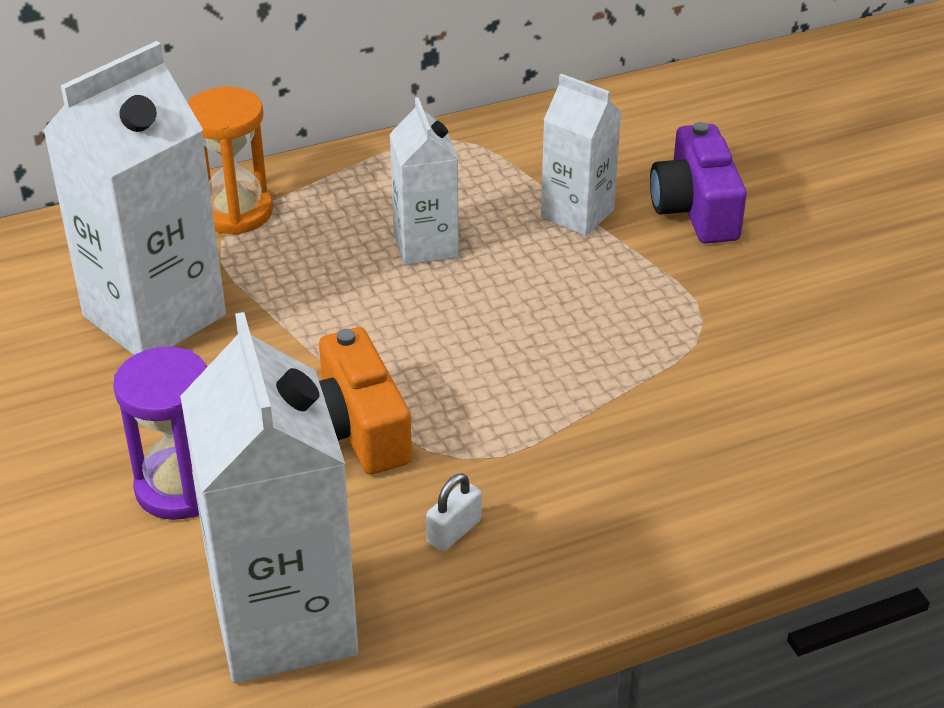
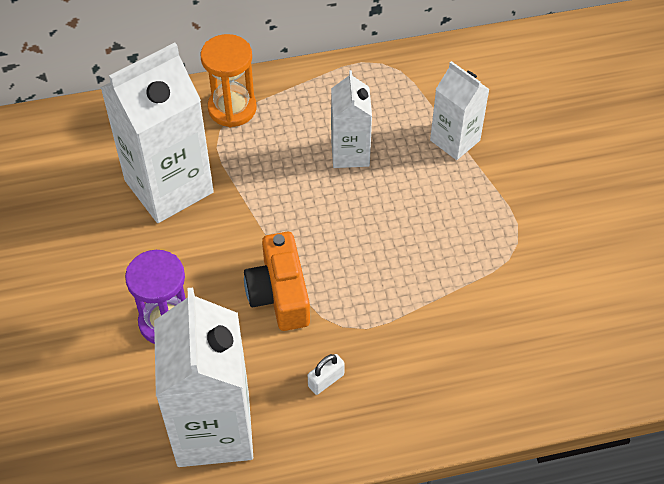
camera: 10 degrees right, 15 degrees up
(695, 209) = (535, 147): purple camera -> none

